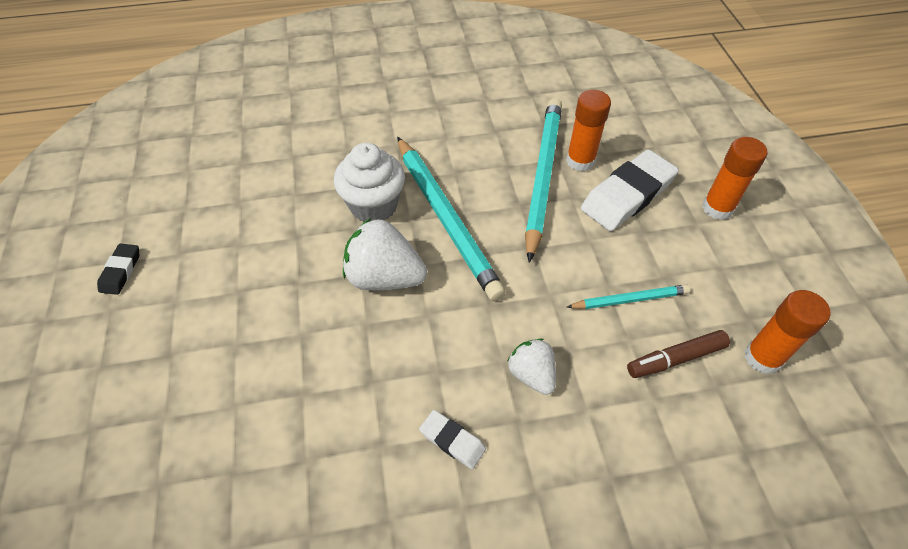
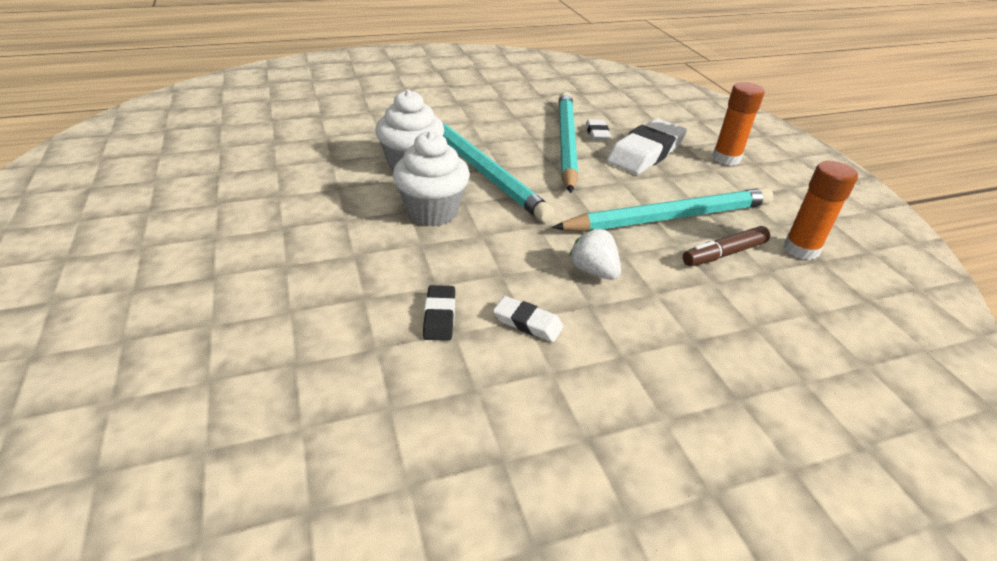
camera: 10 degrees left, 15 degrees down
(121, 271) = (152, 217): black eraser -> black eraser (439, 316)
(384, 277) = (432, 211): white strawberry -> white cupcake
(580, 161) = (597, 133): orange glue stick -> white eraser
(630, 299) = (669, 217): turquoise pencil -> turquoise pencil, size x2.00

